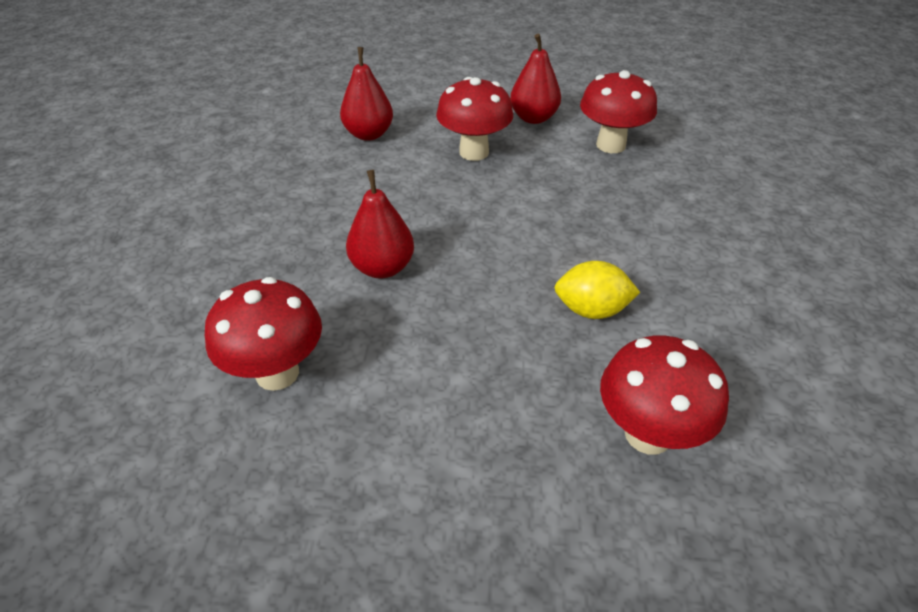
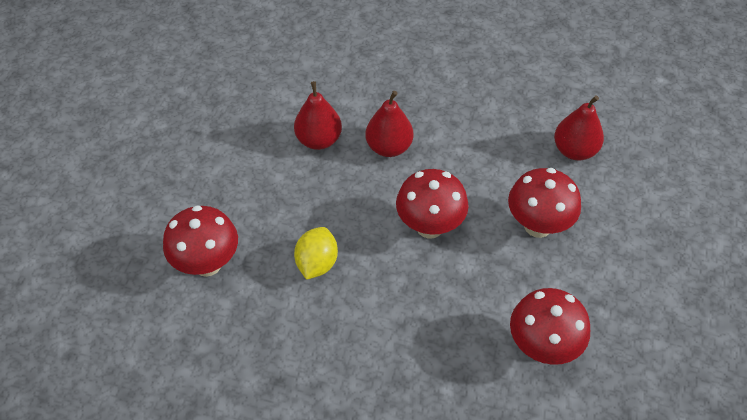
camera: 100 degrees right, 10 degrees up
(277, 373) = (307, 93): red mushroom -> red mushroom (429, 226)
(533, 118) = (601, 289): red pear -> red pear (319, 140)

